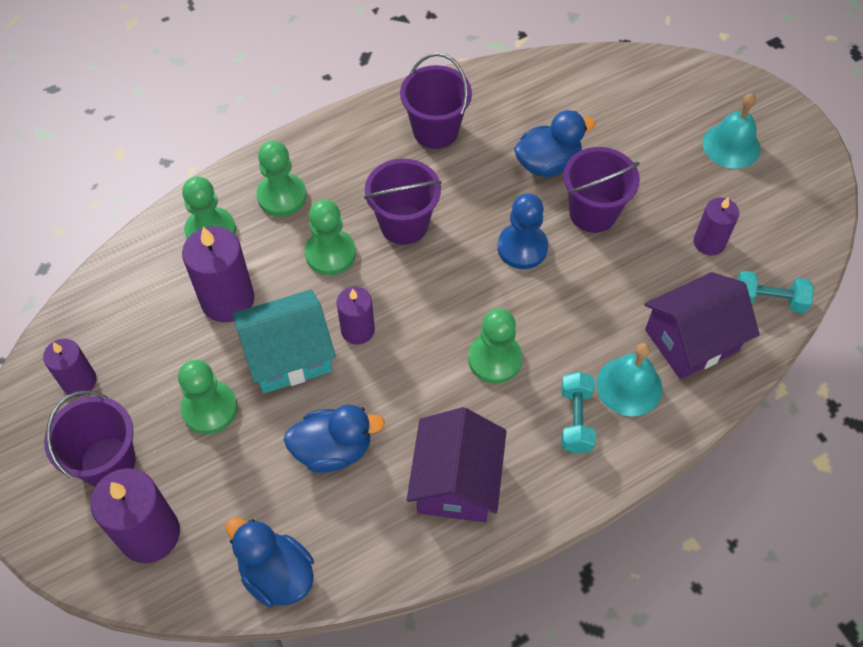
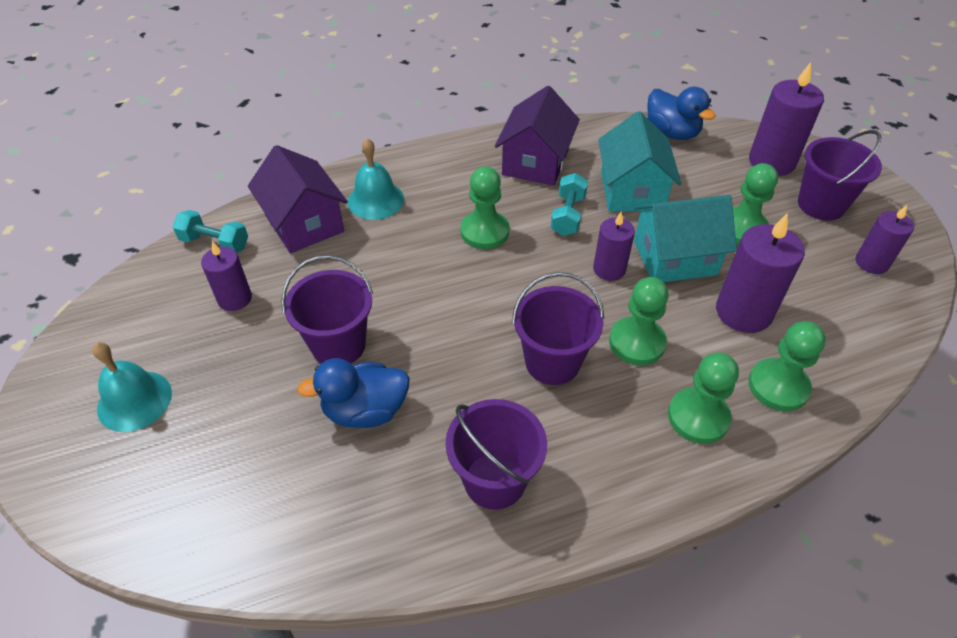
camera: 170 degrees left, 10 degrees down
(333, 449) = (632, 191): blue duck -> turquoise house
(522, 247) = (428, 320): blue pawn -> none
(575, 420) = (429, 185): turquoise dumbbell -> turquoise dumbbell (568, 215)
(691, 340) = (304, 223): purple house -> purple house turned 75 degrees clockwise

